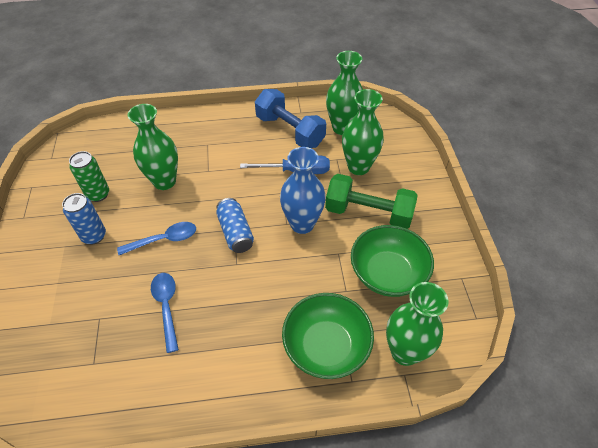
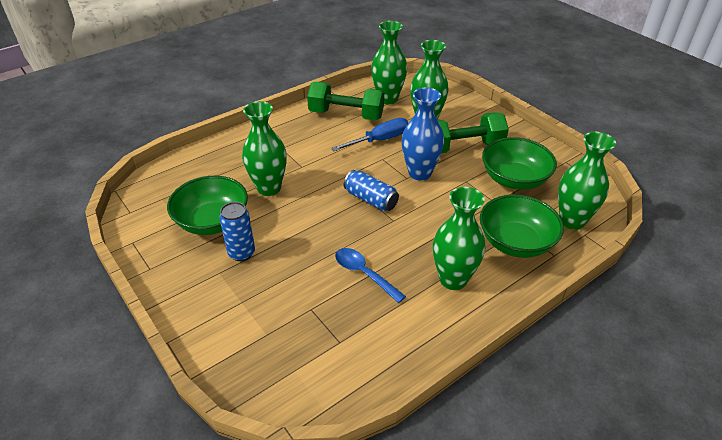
camera: 30 degrees left, 10 degrees down
(98, 194) = (212, 221): green can -> green bowl
(164, 239) = (312, 229): blue spoon -> none
(234, 355) = (453, 279): none -> green vase
(290, 131) = (346, 115): blue dumbbell -> green dumbbell

